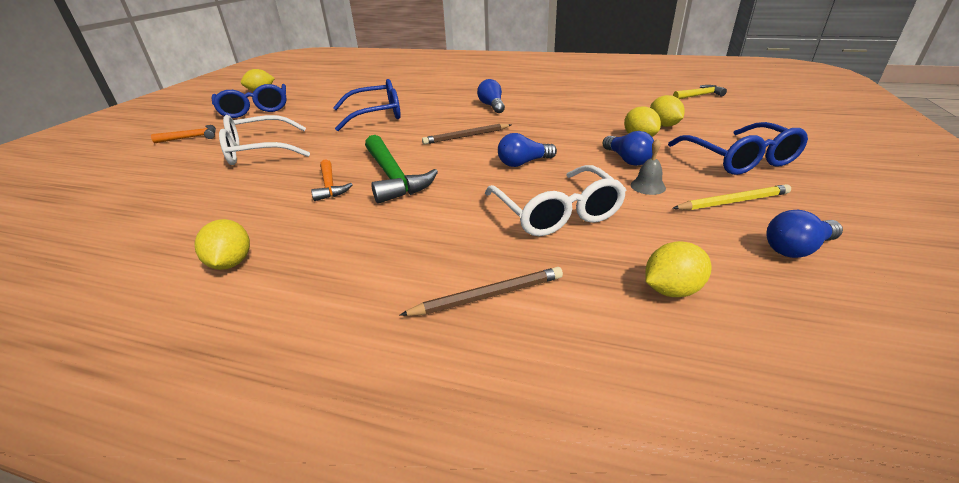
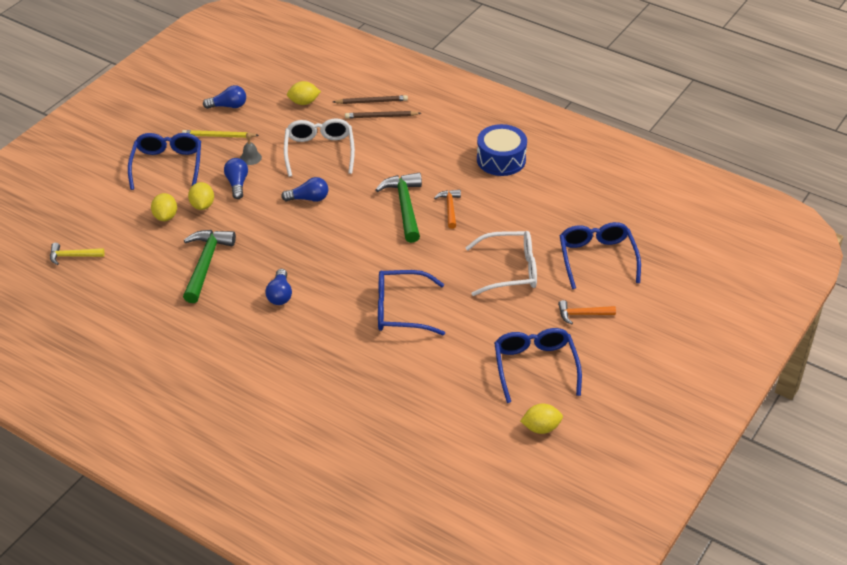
camera: 165 degrees left, 10 degrees up
(141, 175) = (597, 258): none -> blue glasses
(231, 263) = (501, 159): yellow lemon -> blue drum
(466, 136) = (331, 245): brown pencil -> brown pencil (371, 102)
(578, 109) = (205, 264): none -> green hammer

